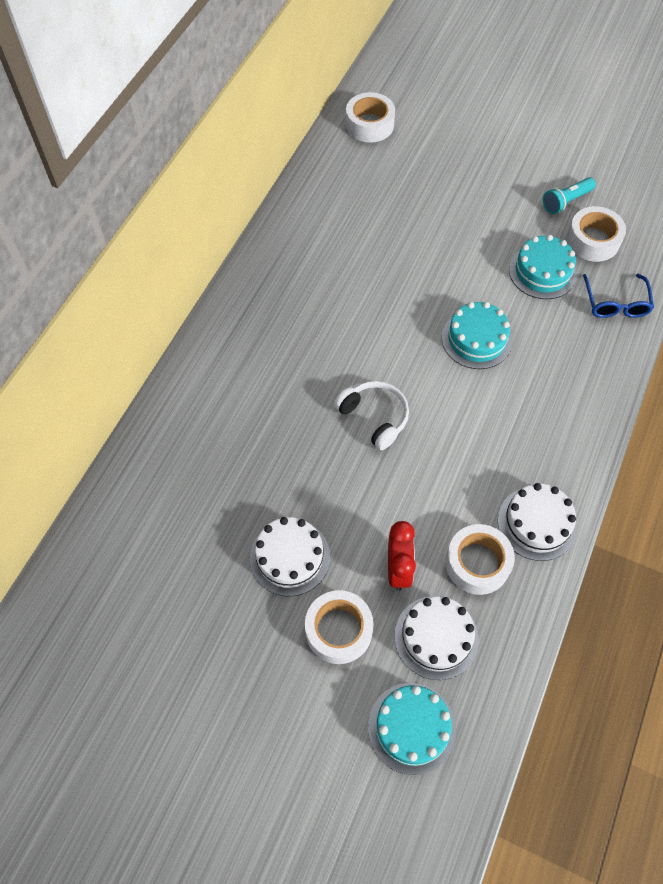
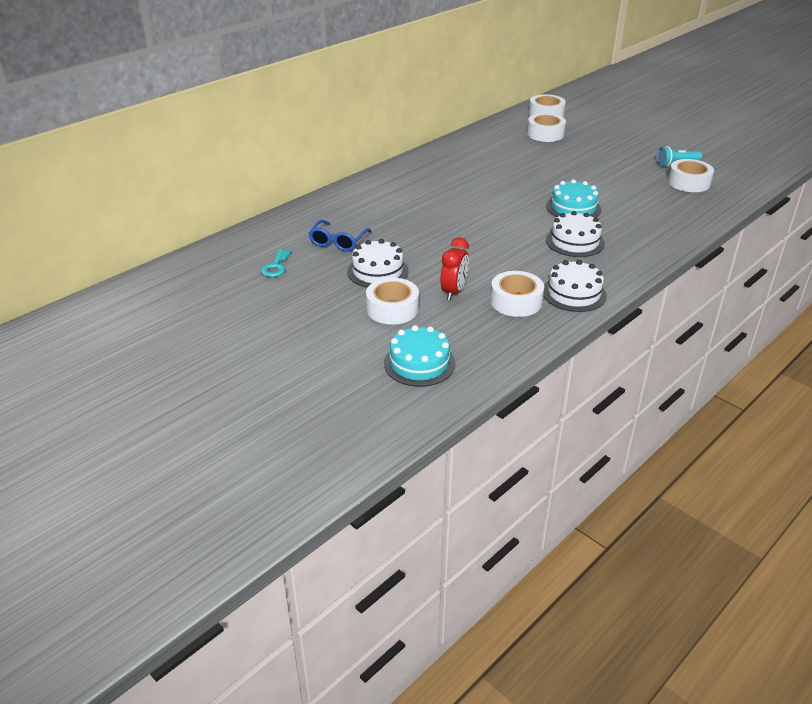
camera: 20 degrees right, 25 degrees down
(156, 591) = (276, 266): none -> turquoise key
(374, 417) = (476, 226): white headphones -> none
(385, 175) = (545, 134): none -> white tape
(436, 637) = (463, 327): white cake -> white cake (574, 241)
(542, 272) = (641, 189): turquoise cake -> none
(615, 303) = (692, 211): blue glasses -> blue glasses (338, 242)

